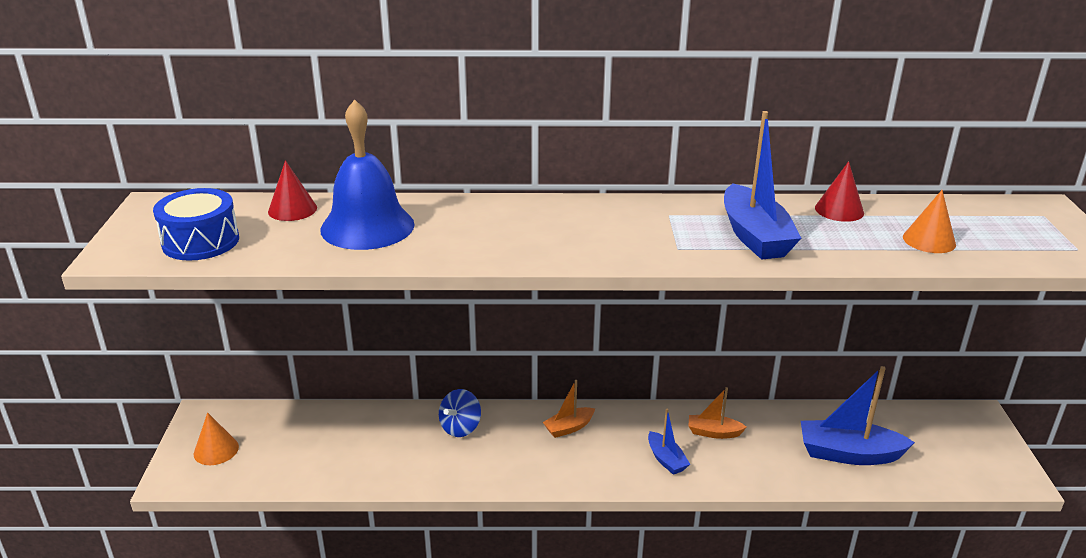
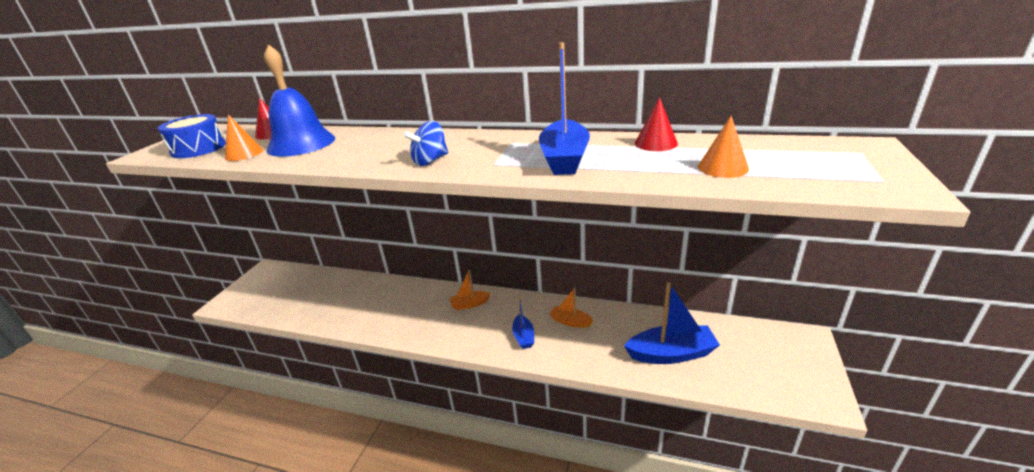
camera: 20 degrees right, 0 degrees up
(216, 450) = (256, 290): orange cone -> orange cone (244, 153)
(460, 427) = (401, 295): blue spinning top -> blue spinning top (430, 161)
(848, 454) = (671, 353): blue boat -> blue boat turned 150 degrees clockwise

